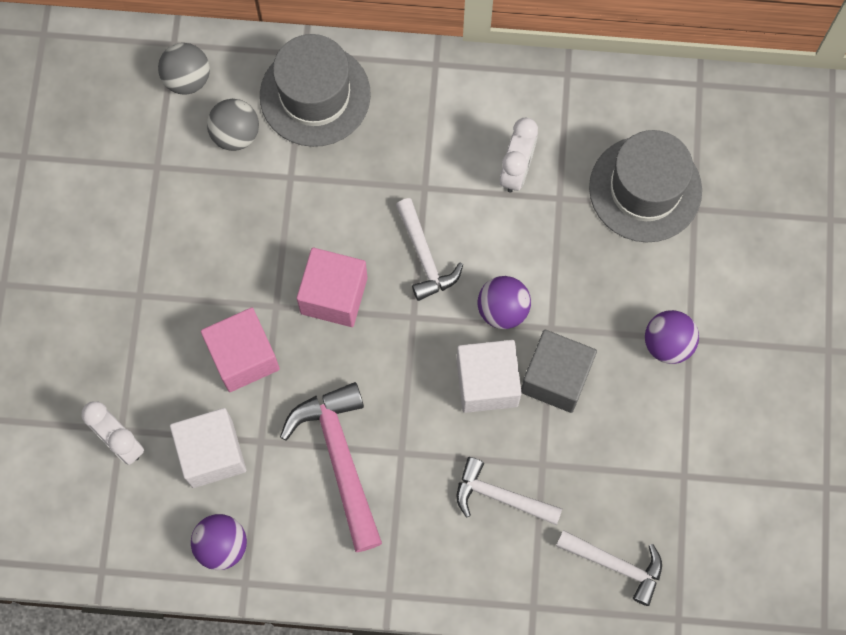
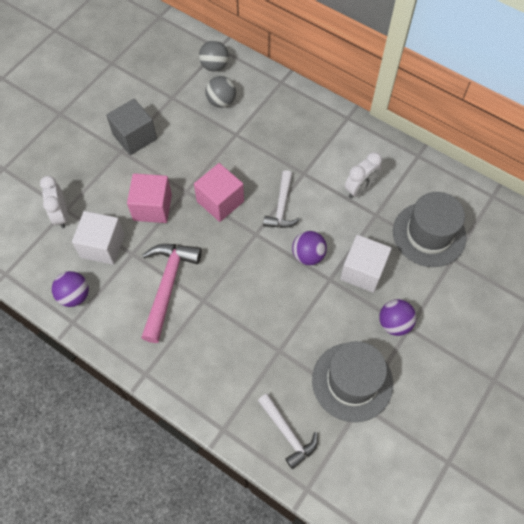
camera: 30 degrees right, 10 degrees down
(315, 95) = (274, 103): grey hat -> grey hat (352, 381)
(487, 383) = (275, 289): white cube -> white cube (362, 271)
(500, 496) = (243, 355): white hammer -> none
(556, 378) = (316, 307): grey cube -> grey cube (135, 137)

